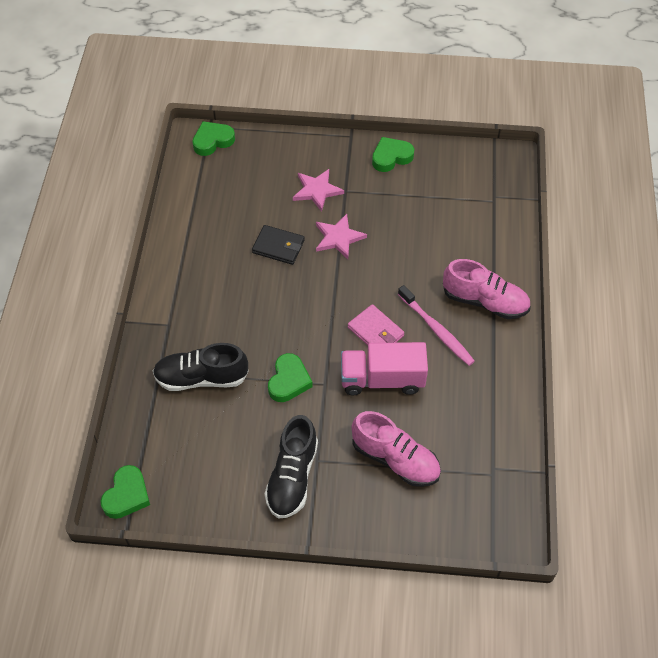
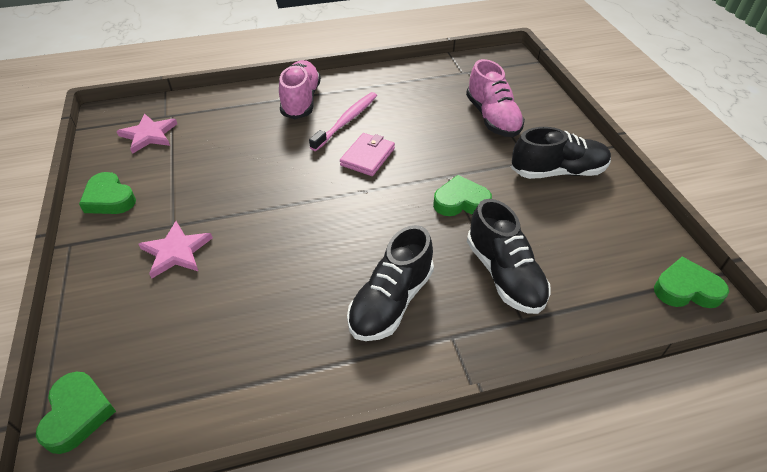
camera: 110 degrees left, 10 degrees down
(212, 141) = (77, 414): green heart -> green heart turned 135 degrees counterclockwise
(213, 300) = (391, 301): none -> black shoe
(278, 246) = (281, 263): black wallet -> none
(338, 238) = (251, 212): pink star -> pink star (149, 135)
(382, 379) = (419, 141): pink truck -> none
(395, 459) = (492, 118): pink shoe -> pink shoe turned 150 degrees clockwise

